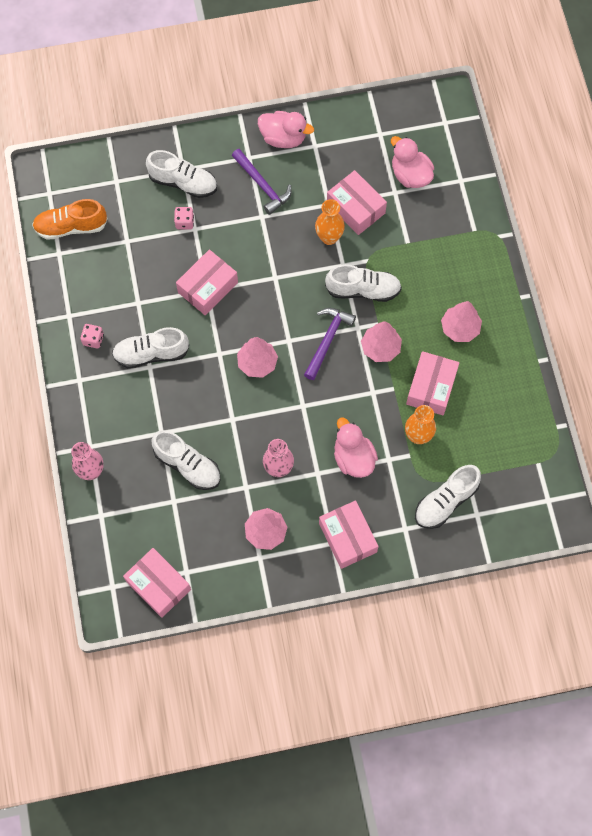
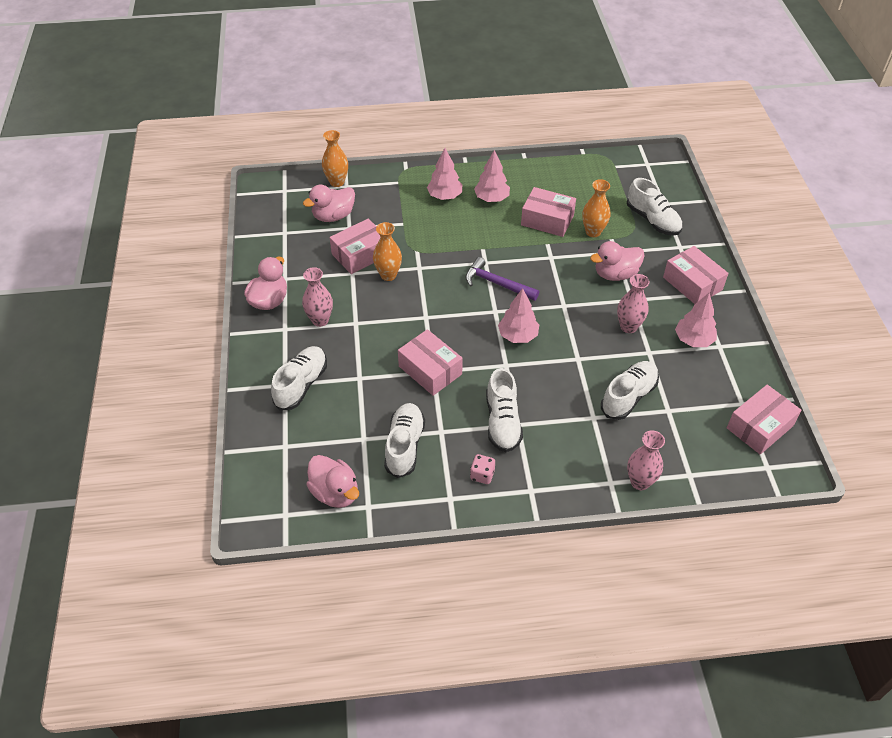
camera: 85 degrees left, 20 degrees down
(71, 227) = (335, 493): orange shoe -> pink duck
(184, 222) = (350, 386): pink dice -> none
(262, 185) = (320, 320): purple hammer -> pink vase
(347, 537) = (692, 283): pink box -> pink box turned 75 degrees clockwise
(363, 290) = (447, 256): white shoe -> white shoe (404, 446)
(380, 348) = (507, 249): pink tree -> pink tree (445, 196)
(465, 170) = (337, 182): none -> orange vase

